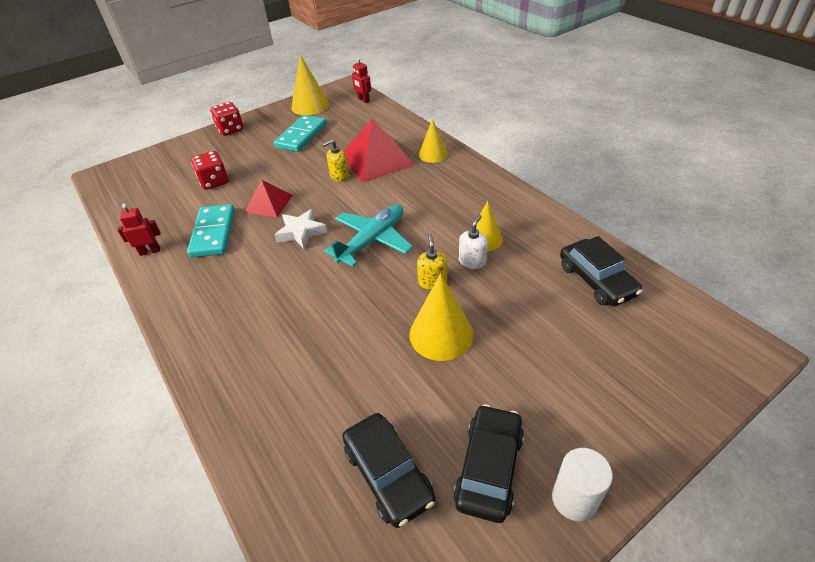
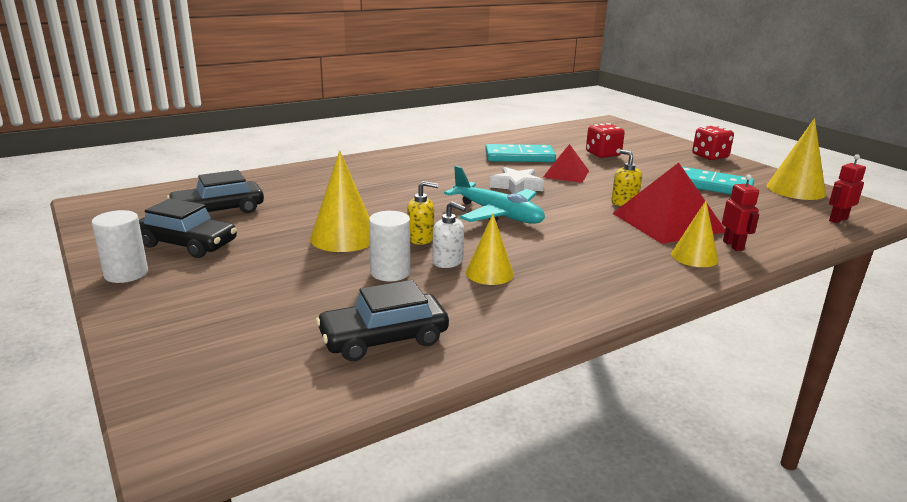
camera: 90 degrees right, 20 degrees down
(150, 251) = (497, 141): red robot -> red robot (733, 245)
(501, 291) = (390, 272): none -> white cylinder

